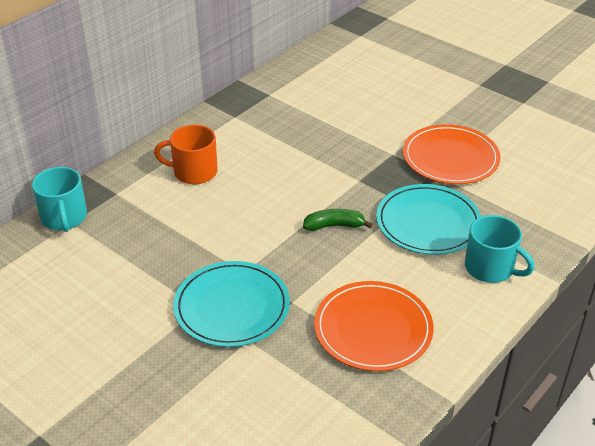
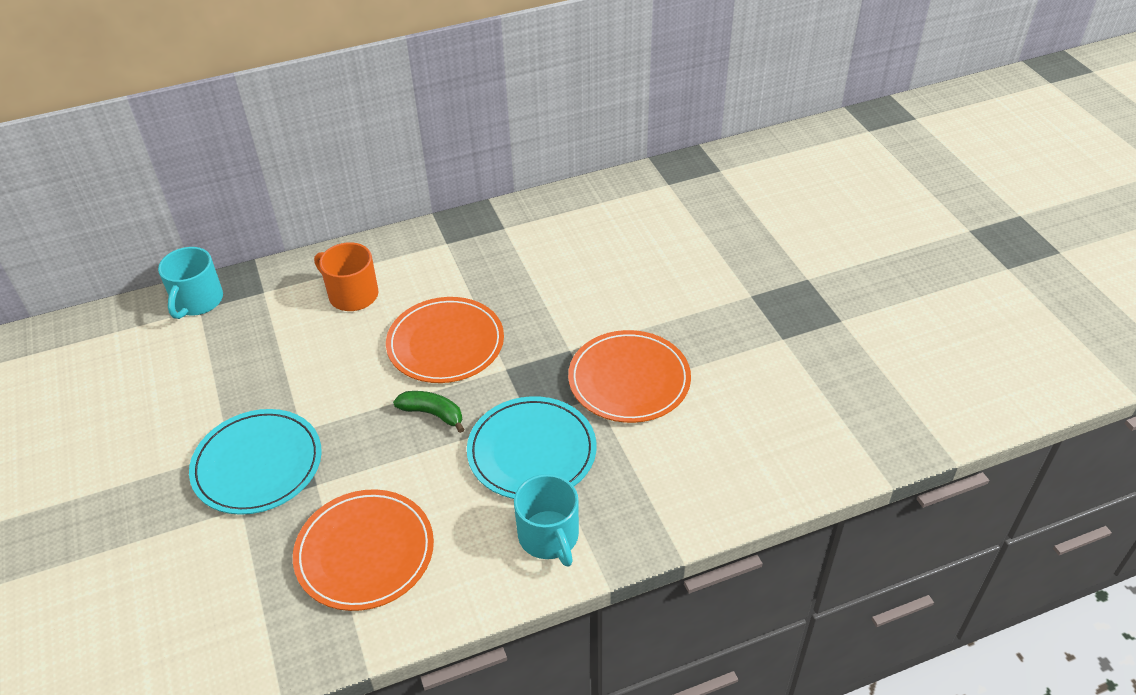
camera: 30 degrees right, 5 degrees up
(299, 179) = (445, 343): none -> orange plate

